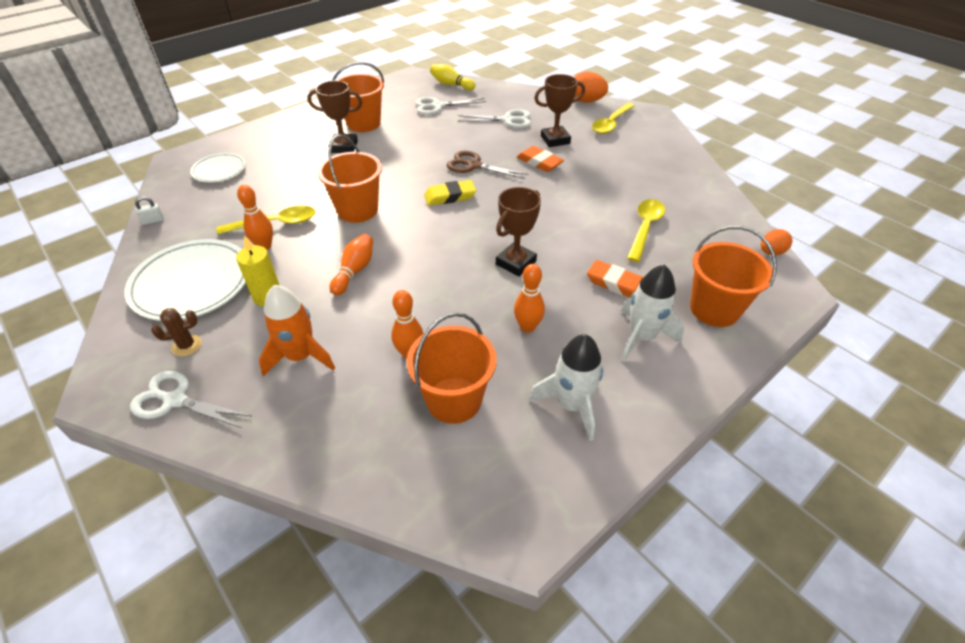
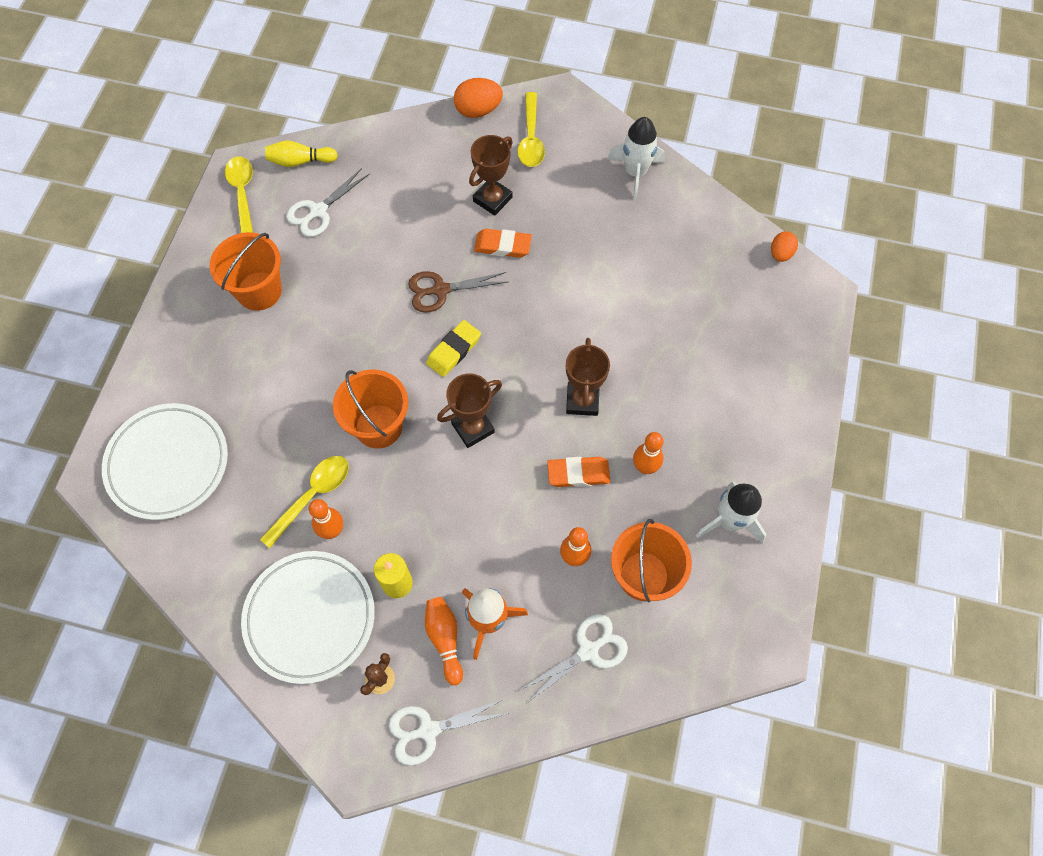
camera: 35 degrees left, 20 degrees up
(153, 220) = (176, 575): white padlock -> none
(219, 170) = (168, 463): white plate -> white plate, size x1.80
(344, 147) = (273, 343): brown trophy -> brown trophy (473, 428)
(354, 271) = (448, 503): orange bowling pin -> orange bowling pin (445, 639)
(508, 120) = (417, 193): white scissors -> white scissors (588, 651)
(616, 284) = (682, 372): orange eraser -> orange eraser (578, 473)
(642, 336) = (737, 419): white rocket -> white rocket (635, 173)
(645, 228) = (662, 285): yellow spoon -> yellow spoon (243, 195)
(714, 309) = (773, 352): orange bucket -> none

